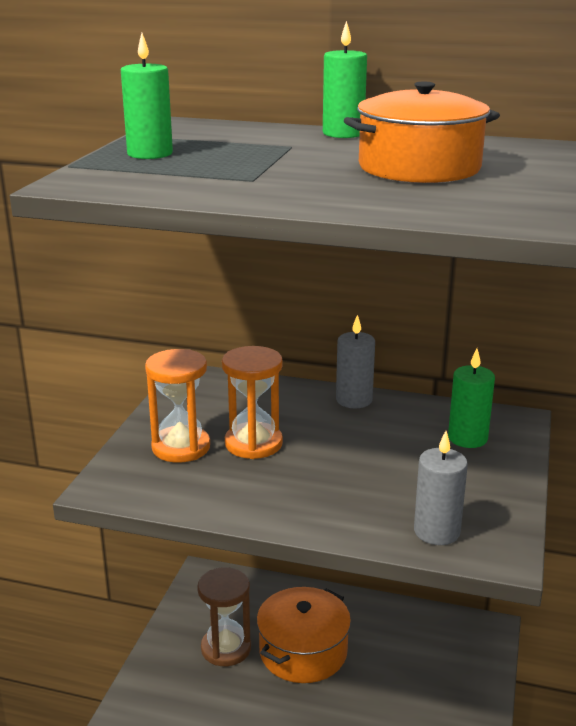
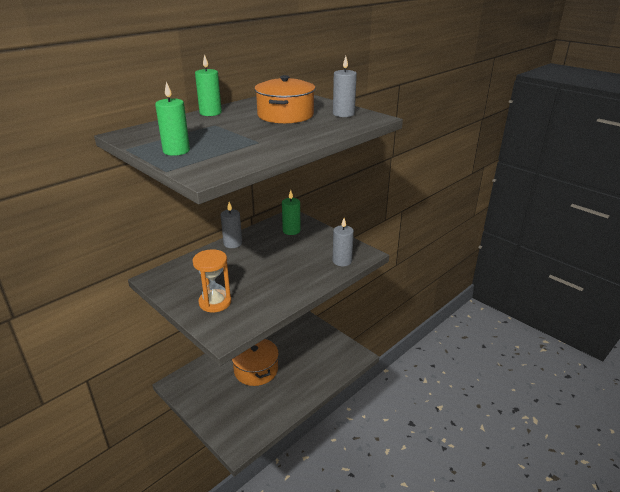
camera: 60 degrees left, 5 degrees up
(226, 648) = (230, 395): brown hourglass -> none
(253, 443) = (236, 281): orange hourglass -> none
(512, 198) = (343, 114): none -> grey candle

